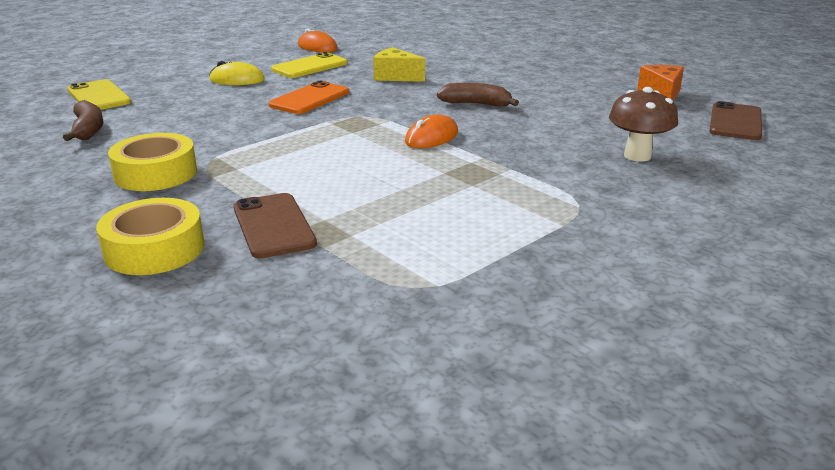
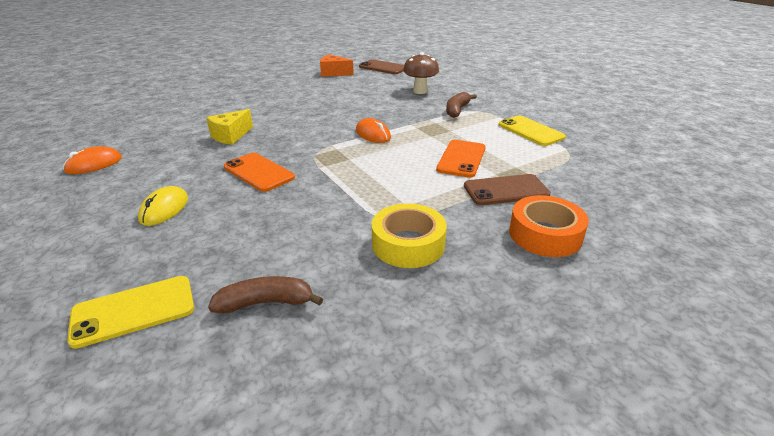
camera: 80 degrees left, 5 degrees up
(154, 249) = (545, 234): yellow tape -> orange tape
(309, 66) = (160, 170): yellow phone -> yellow phone (530, 131)
(369, 195) = (461, 159): none -> orange phone
(476, 104) = (317, 116): brown banana -> brown banana (457, 110)

